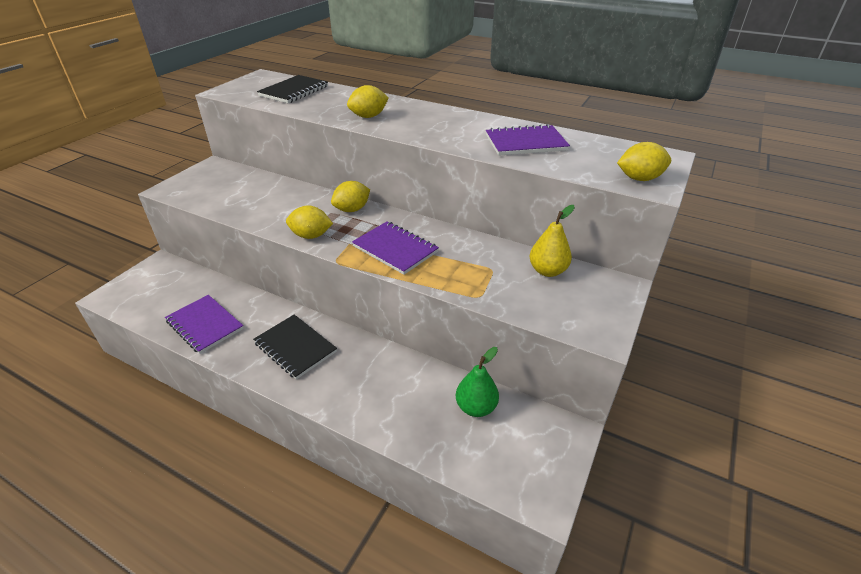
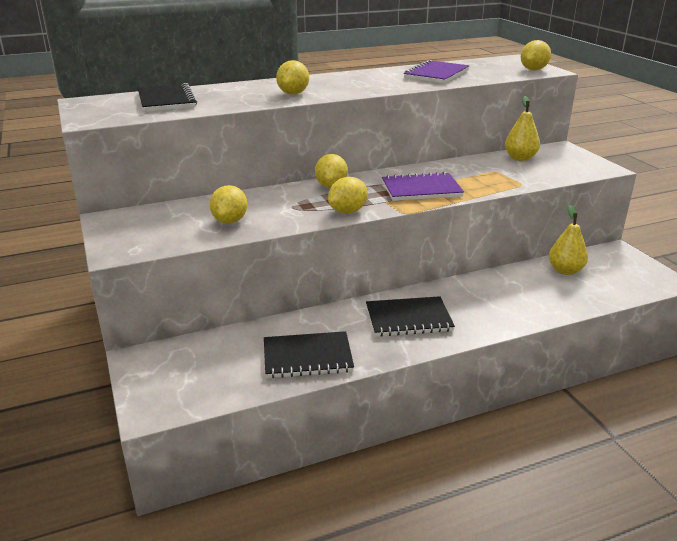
camera: 50 degrees left, 10 degrees down
(205, 325) = (307, 357): purple notebook -> black notebook
(247, 201) = (230, 221): none -> yellow lemon
(476, 407) = (565, 270): green pear -> yellow pear

